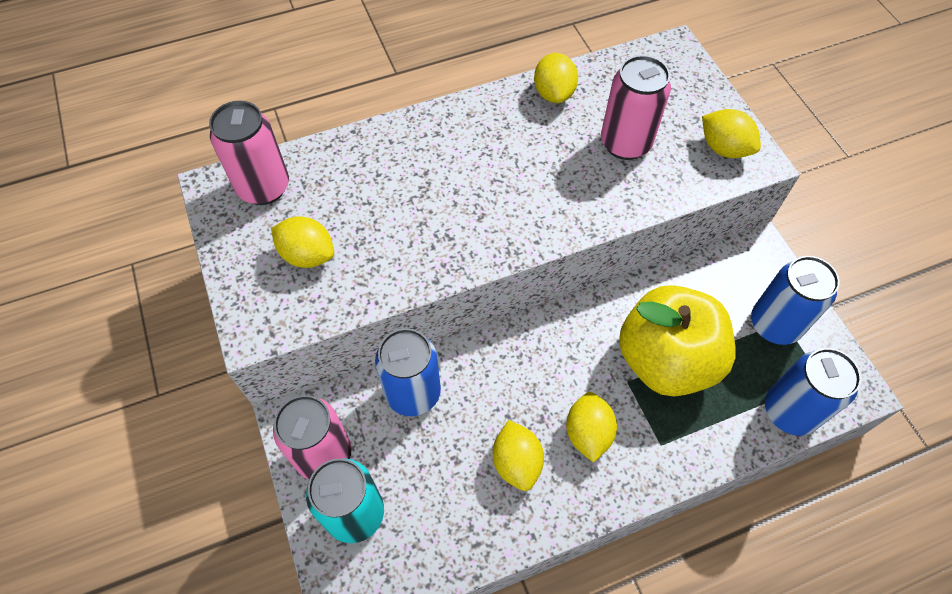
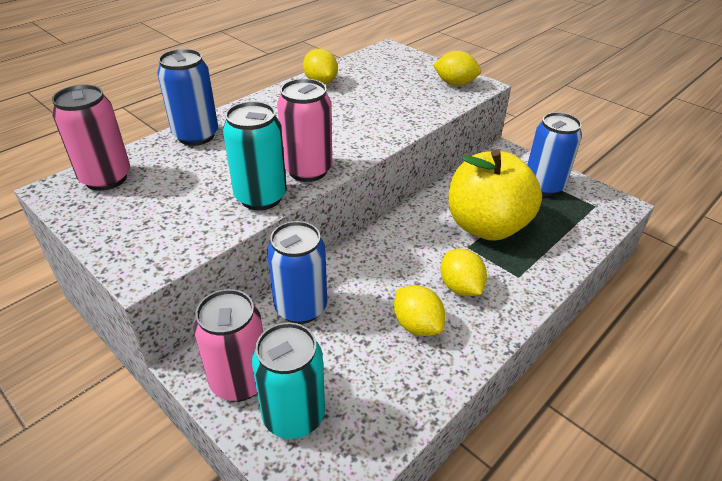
camera: 25 degrees left, 20 degrees down
(307, 255) = (169, 209): yellow lemon -> none
(402, 271) = (261, 197): none -> turquoise can
(625, 143) = (388, 95): pink can -> pink can (308, 170)
(789, 411) = (589, 229): blue can -> blue can (196, 136)

